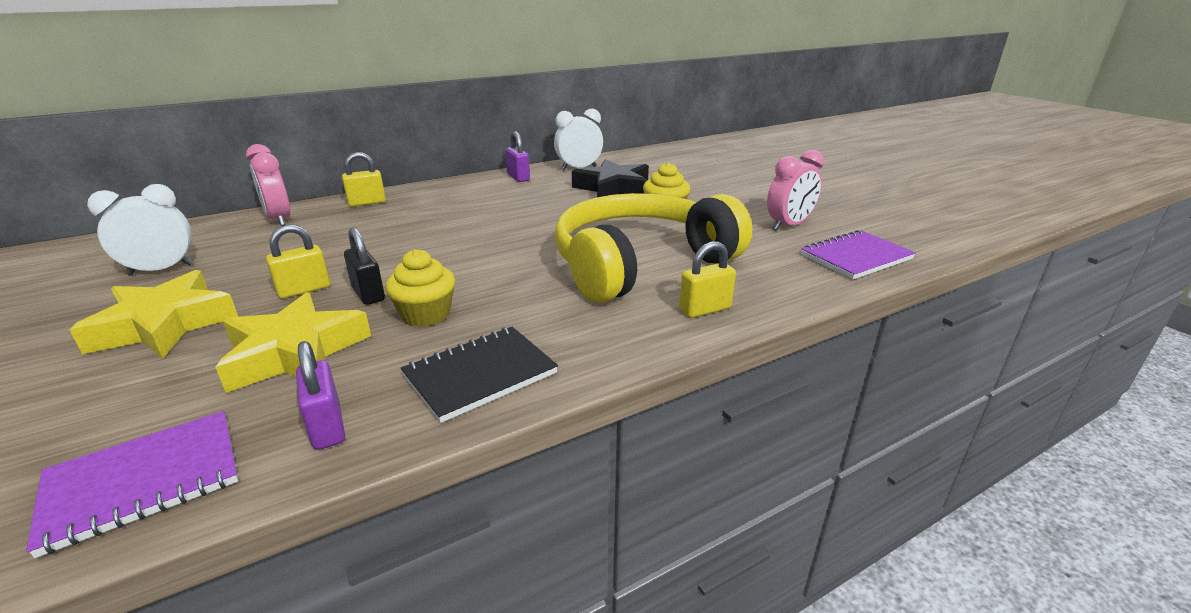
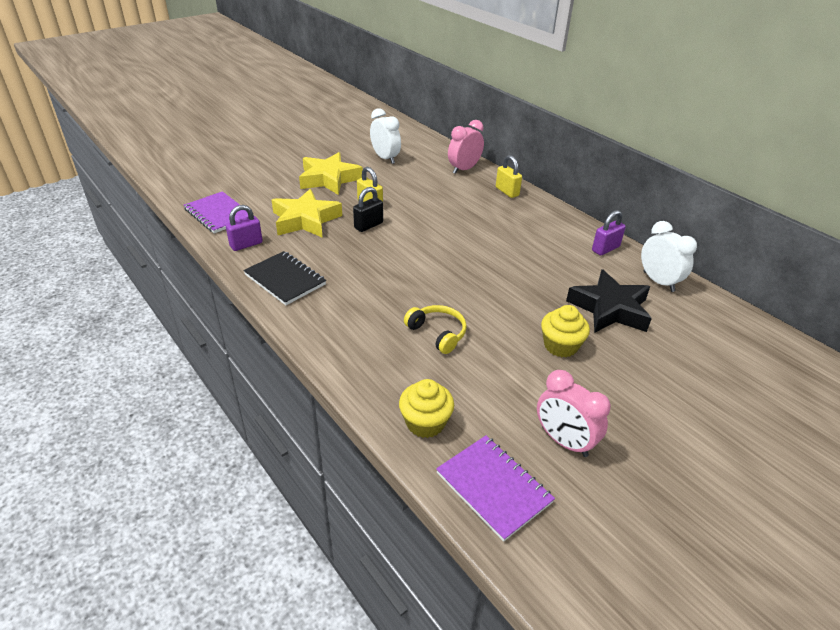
camera: 80 degrees right, 10 degrees up
(426, 314) = (347, 250): yellow cupcake -> yellow cupcake (425, 423)
(640, 264) = (437, 333): yellow headphones -> yellow headphones, size x0.40
(705, 309) = (367, 369): yellow padlock -> none

